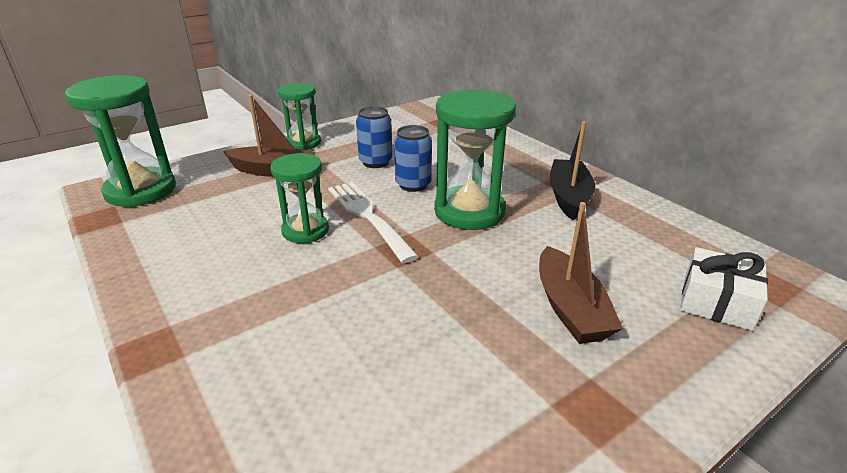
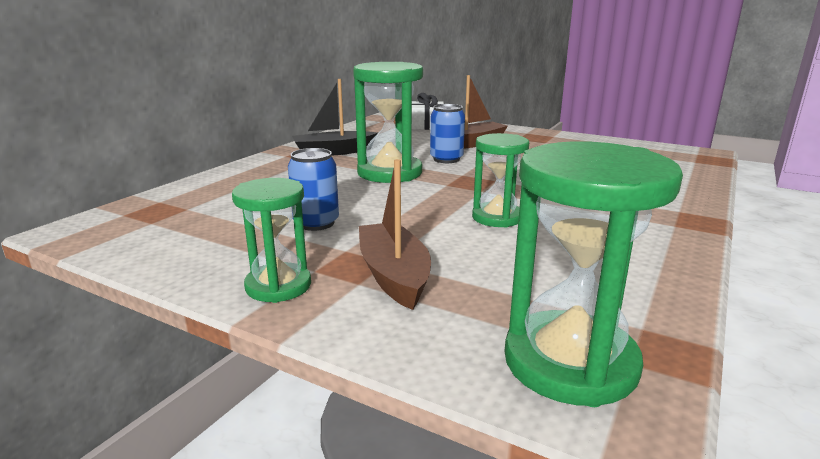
camera: 115 degrees left, 10 degrees down
(368, 217) = (441, 201): white fork -> none
(413, 184) = (358, 197): blue can -> blue can (446, 159)

